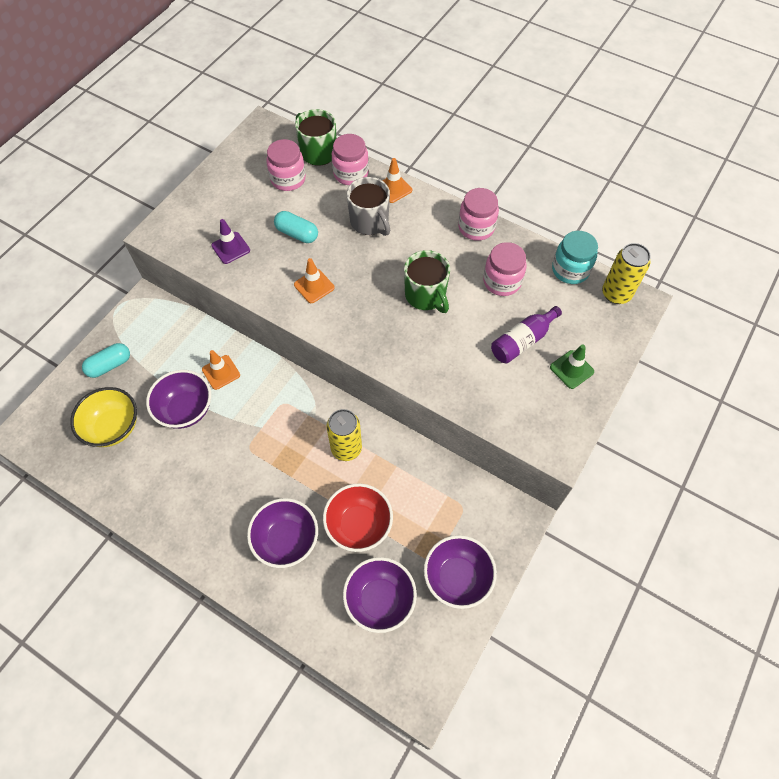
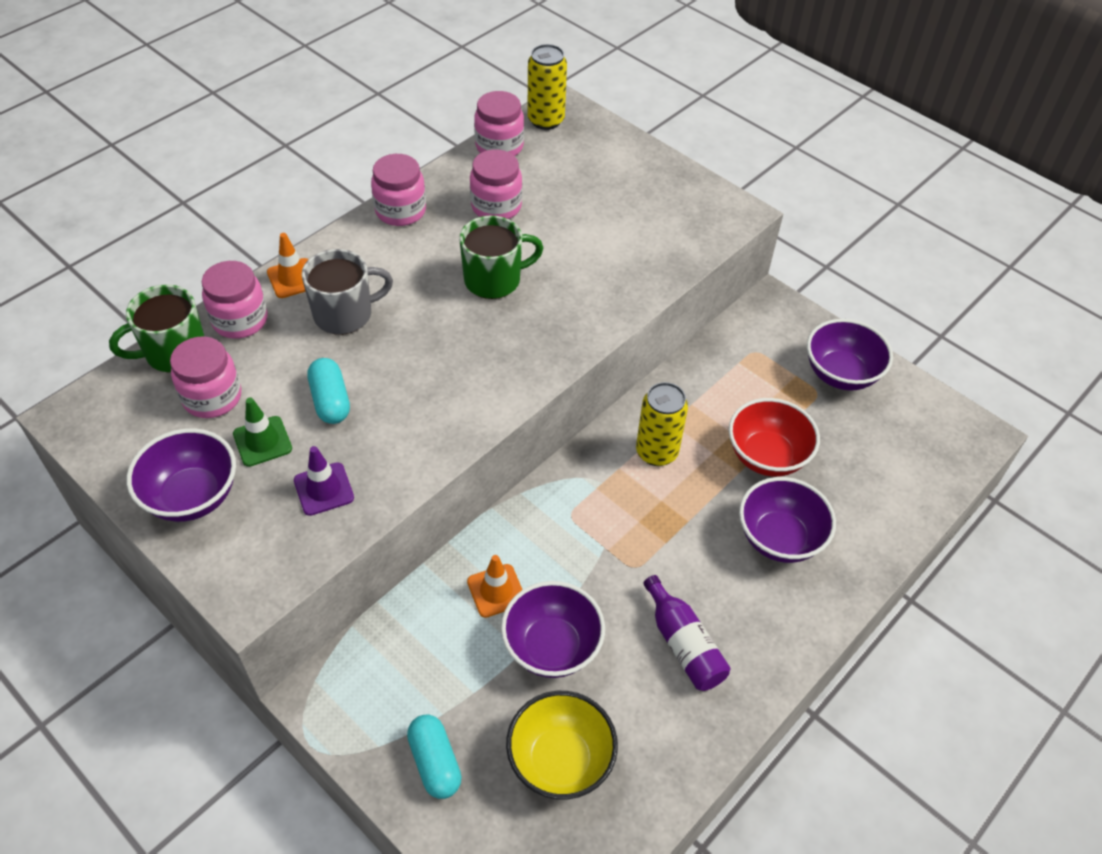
camera: 80 degrees left, 10 degrees down
(297, 234) = (330, 401): turquoise capsule -> turquoise capsule turned 60 degrees counterclockwise
(314, 286) = (437, 394): orange traffic cone -> none
(380, 600) = (864, 451): purple bowl -> purple bowl (192, 496)
(522, 341) = (589, 208): purple bottle -> purple bottle (683, 644)
(570, 270) = (499, 146): turquoise jar -> pink jar
(571, 369) = (638, 178): green traffic cone -> green traffic cone (262, 441)

